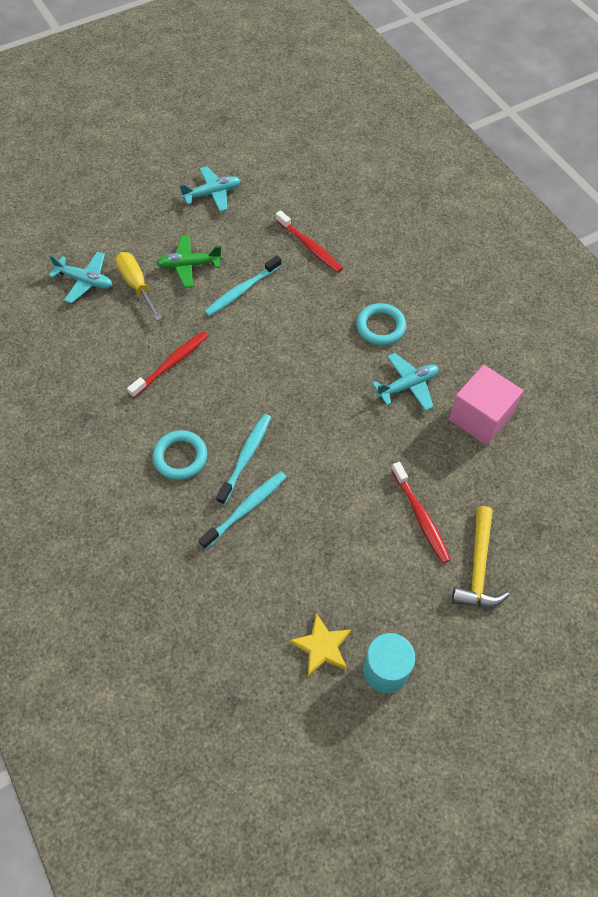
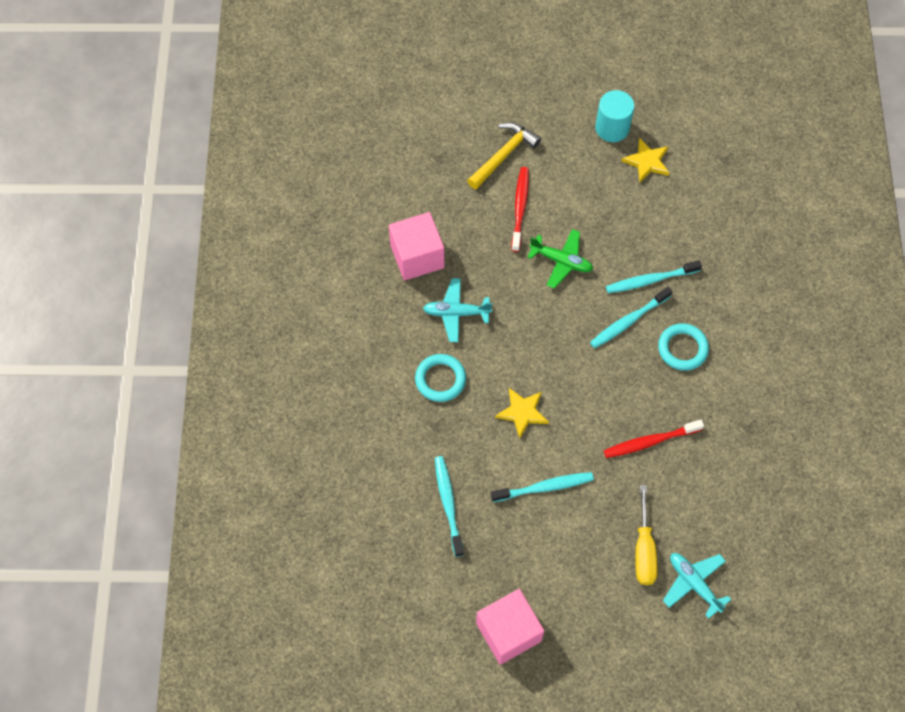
camera: 150 degrees left, 5 degrees up
(189, 265) = (580, 546): green plane -> green plane (561, 261)
(212, 194) = (508, 632): turquoise plane -> pink cube
(294, 335) = (522, 412): none -> yellow star
(310, 247) = (448, 504): red toothbrush -> turquoise toothbrush

